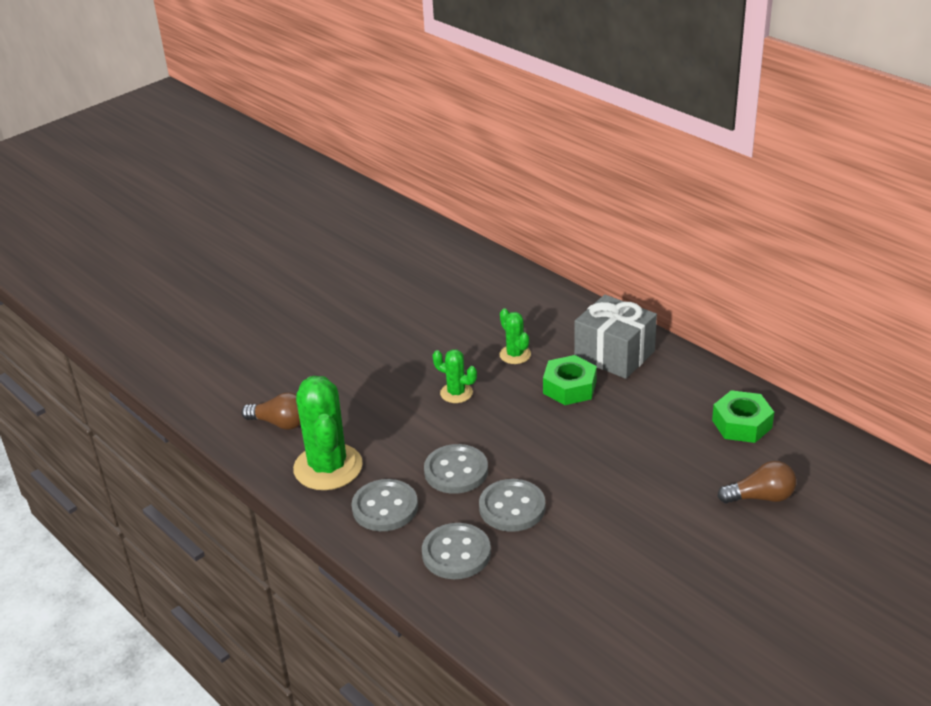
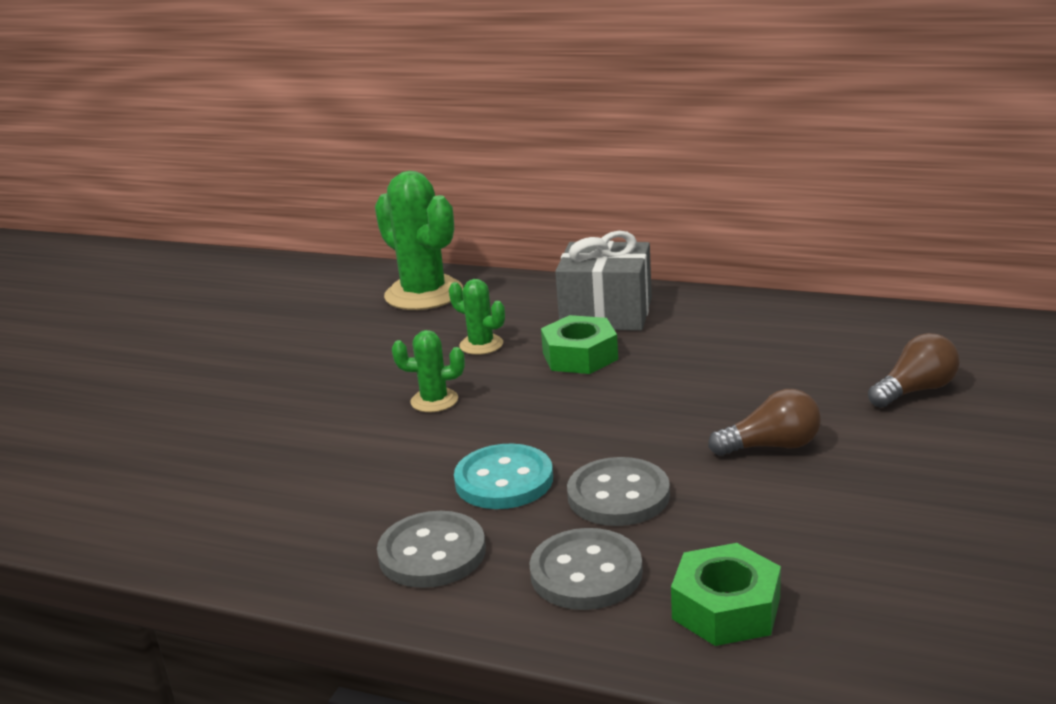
camera: 25 degrees left, 10 degrees down
(280, 423) = (190, 504): brown light bulb -> brown light bulb (771, 446)
(328, 467) = (305, 533): green cactus -> green cactus (424, 294)
(456, 471) = (504, 480): grey button -> turquoise button
(742, 424) = (819, 333): green nut -> green nut (726, 608)

